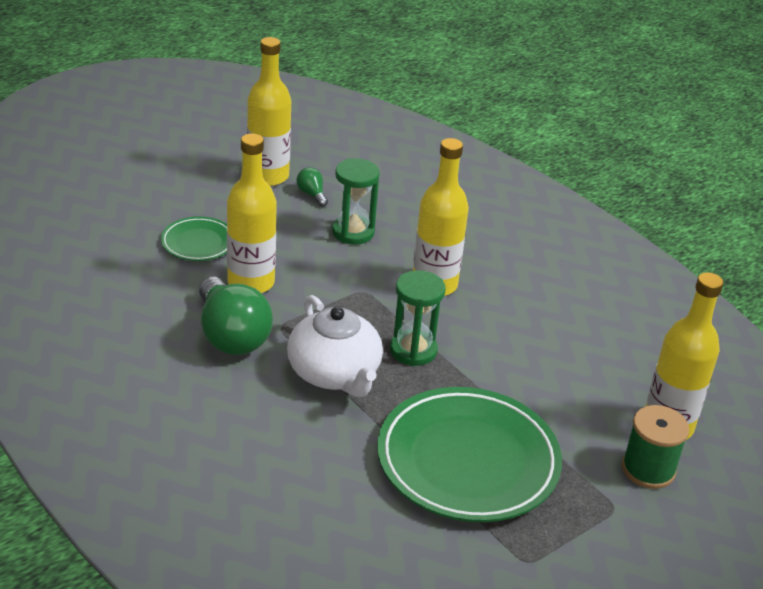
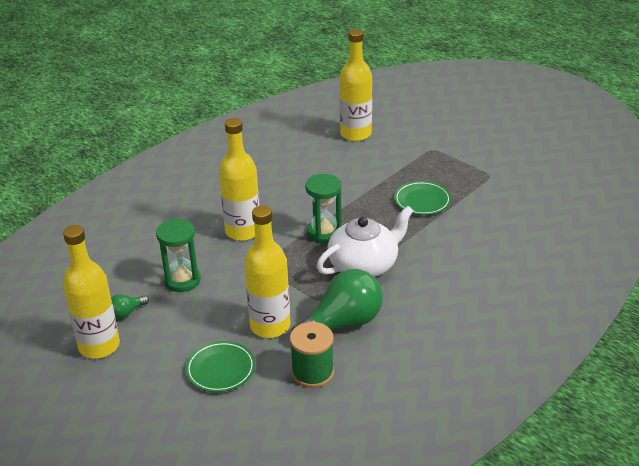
camera: 95 degrees left, 0 degrees up
(467, 461) = (422, 201): green plate -> green plate, size x0.49
(648, 469) = (396, 139): green spool -> green spool (312, 372)

